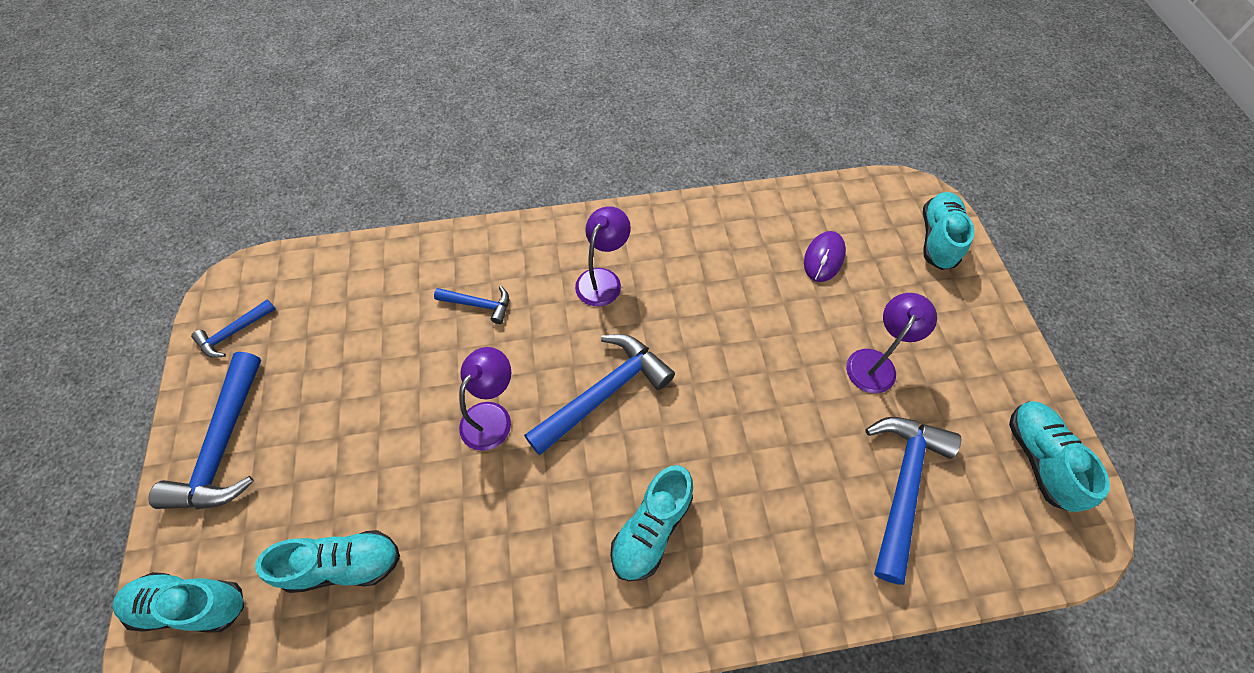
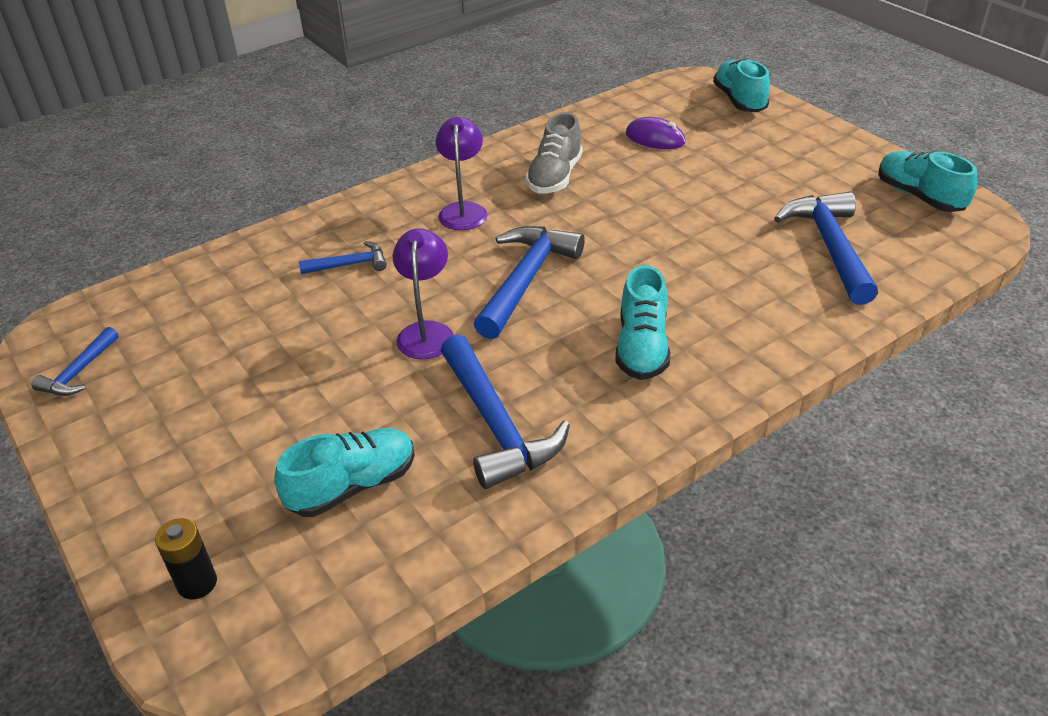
camera: 25 degrees left, 20 degrees down
(192, 604) = (197, 583): turquoise shoe -> black battery
(224, 445) = (137, 455): blue hammer -> blue hammer (495, 425)
(703, 271) = (554, 177): none -> grey shoe
(823, 258) = (655, 138): purple mouse -> purple mouse turned 60 degrees counterclockwise
(875, 362) = (749, 185): purple lamp -> none

